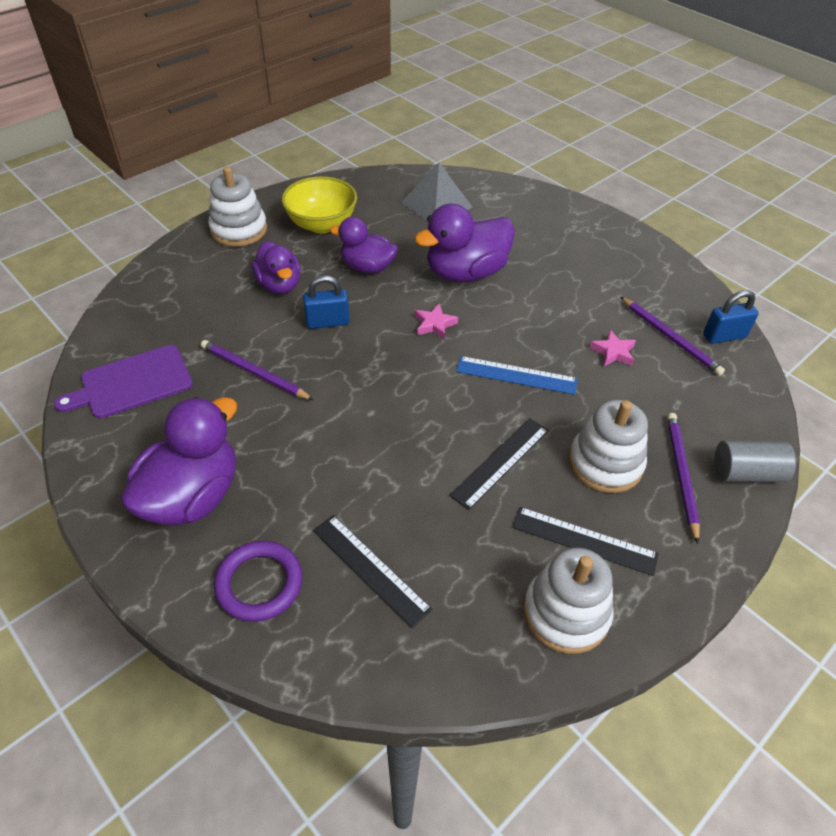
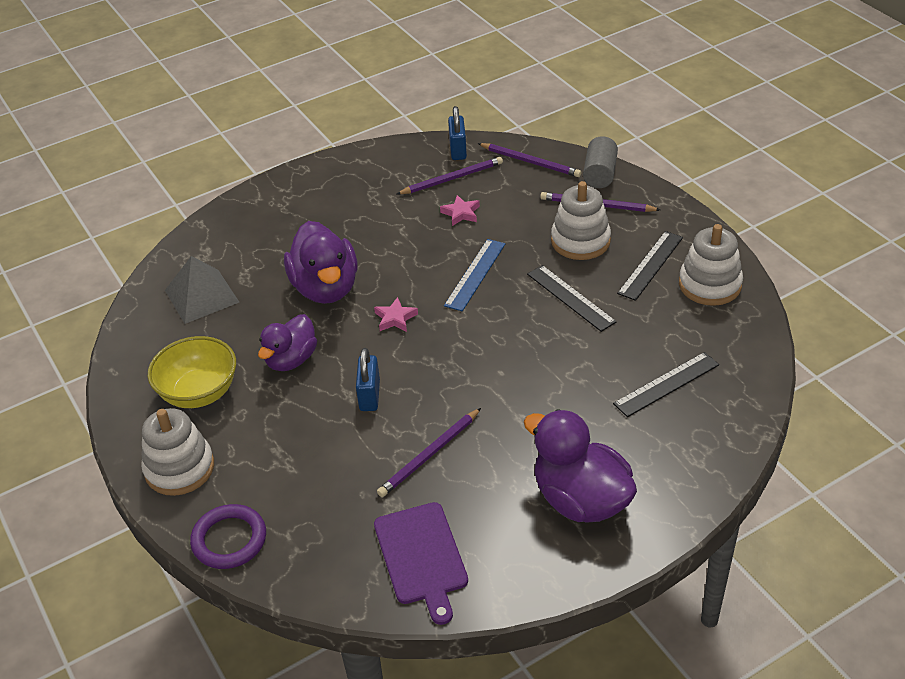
camera: 75 degrees left, 5 degrees down
(259, 583) = (675, 452): purple ring -> purple ring (229, 540)
(279, 285) = (297, 432): purple duck -> none
(735, 402) = (530, 162): none -> purple pencil

